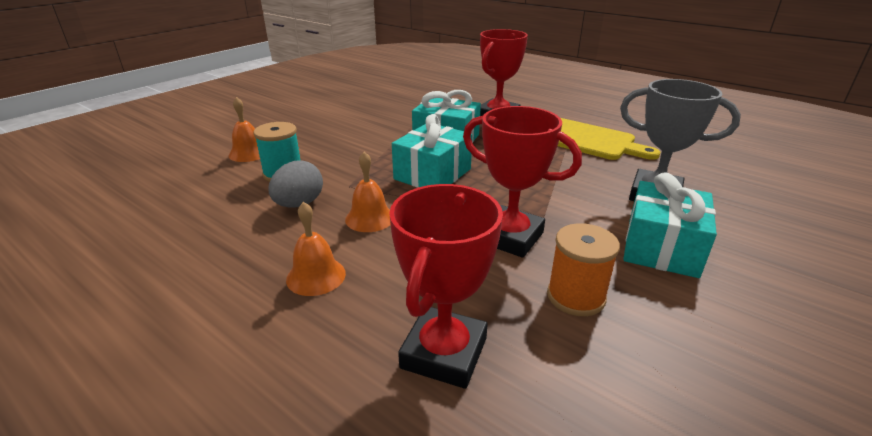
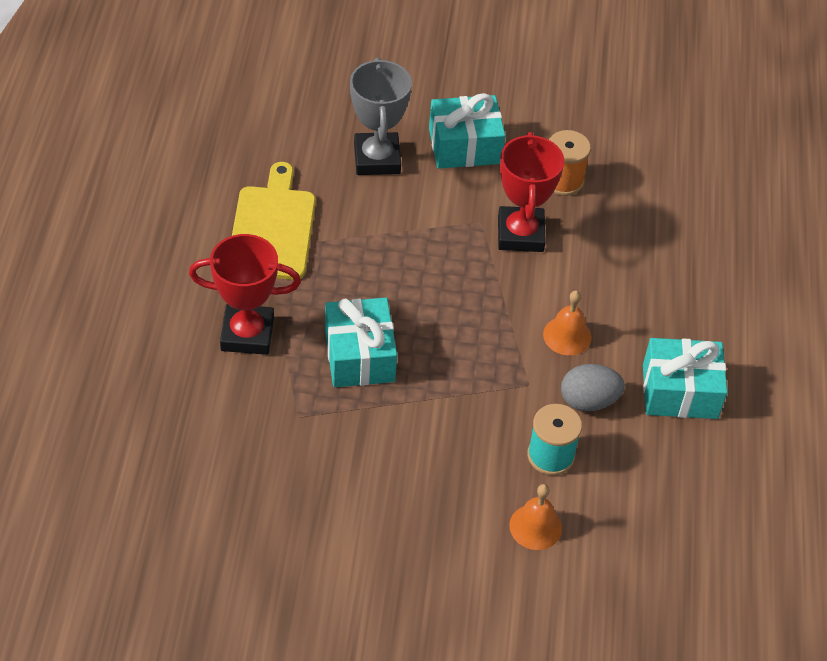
camera: 125 degrees left, 20 degrees up
(316, 276) = (659, 325): orange bell -> none
(432, 174) = (455, 329): turquoise gift -> turquoise gift (680, 391)
(444, 353) = (663, 226): red trophy -> none

